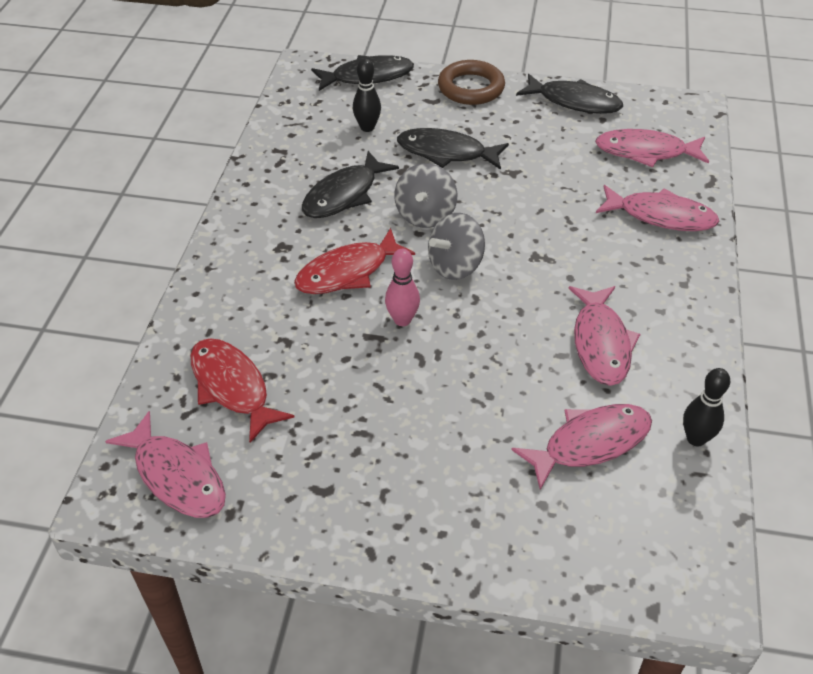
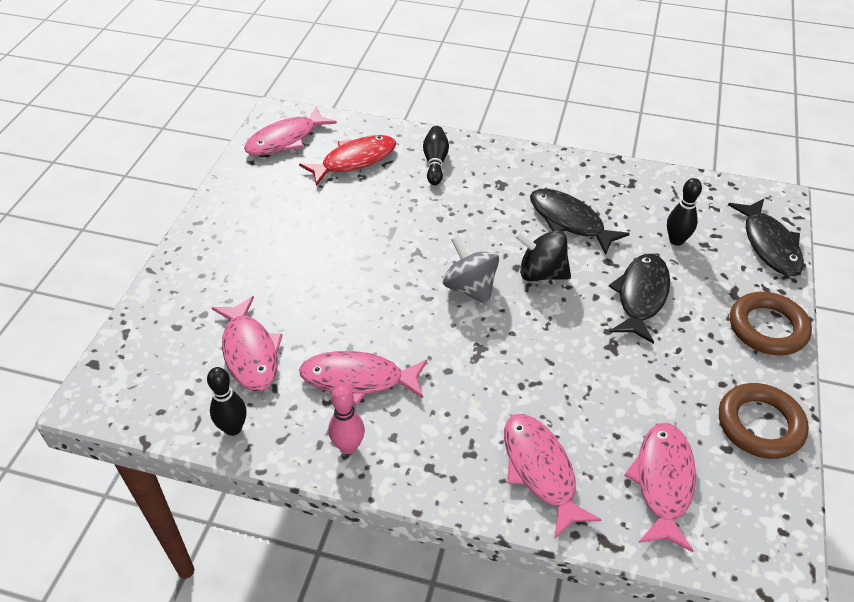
camera: 95 degrees right, 0 degrees up
(239, 305) = (435, 162): none -> black bowling pin
(348, 272) = (467, 220): red fish -> none
(402, 320) = (407, 249): pink bowling pin -> pink bowling pin (348, 446)
(425, 215) = (541, 273): grey spinning top -> black spinning top
(574, 102) = (760, 425): black fish -> brown ring
(661, 216) = (540, 470): pink fish -> pink fish turned 135 degrees clockwise

